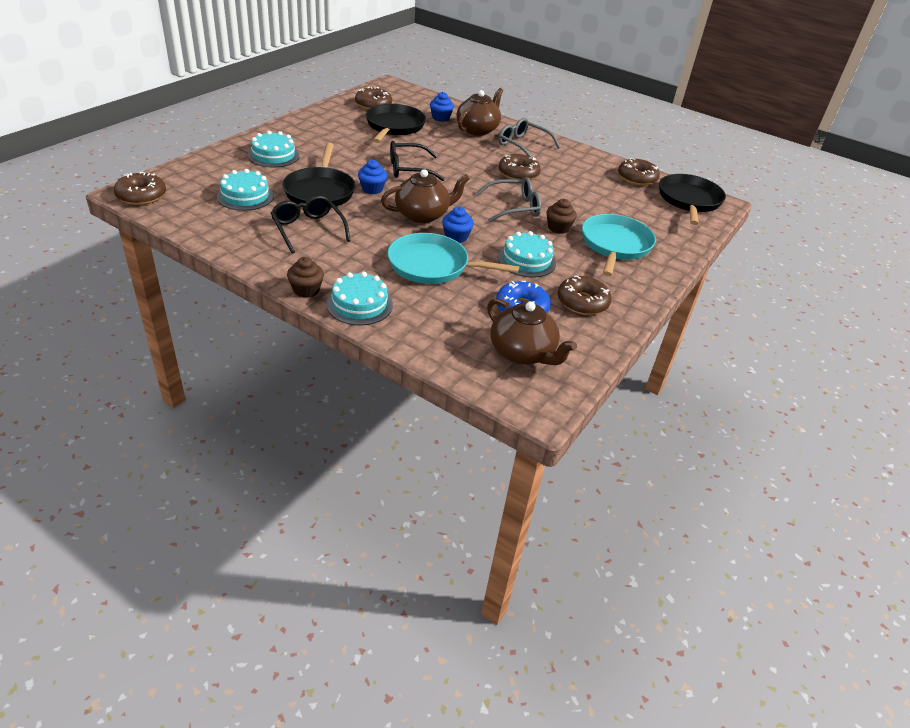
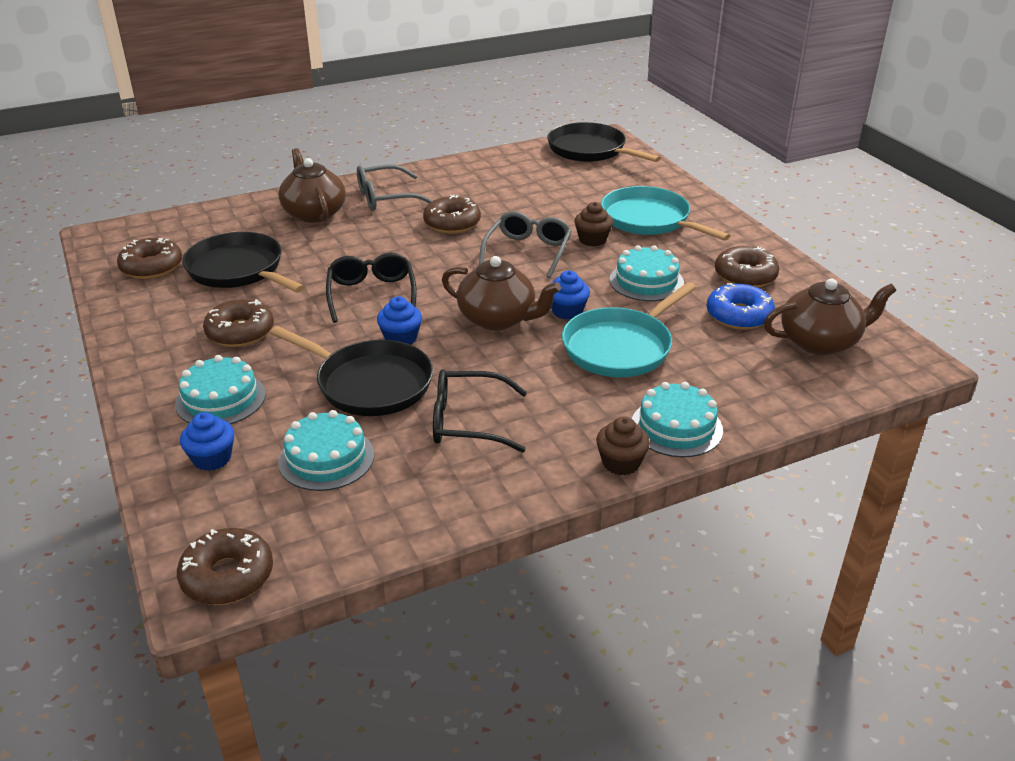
camera: 55 degrees left, 5 degrees down
(408, 169) = (371, 294): black glasses -> black glasses turned 150 degrees clockwise
(423, 215) = (498, 319): brown teapot -> brown teapot turned 105 degrees clockwise
(440, 118) = (252, 228): blue cupcake -> blue cupcake (212, 458)
(637, 178) = (522, 159): brown donut -> brown donut (240, 332)

